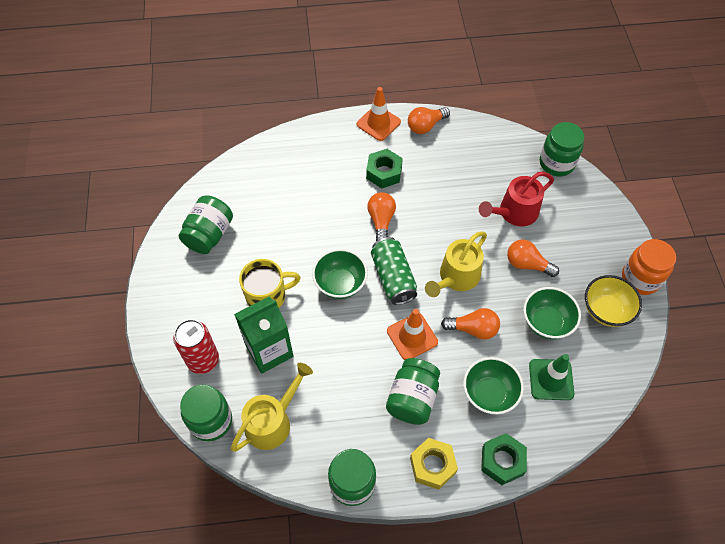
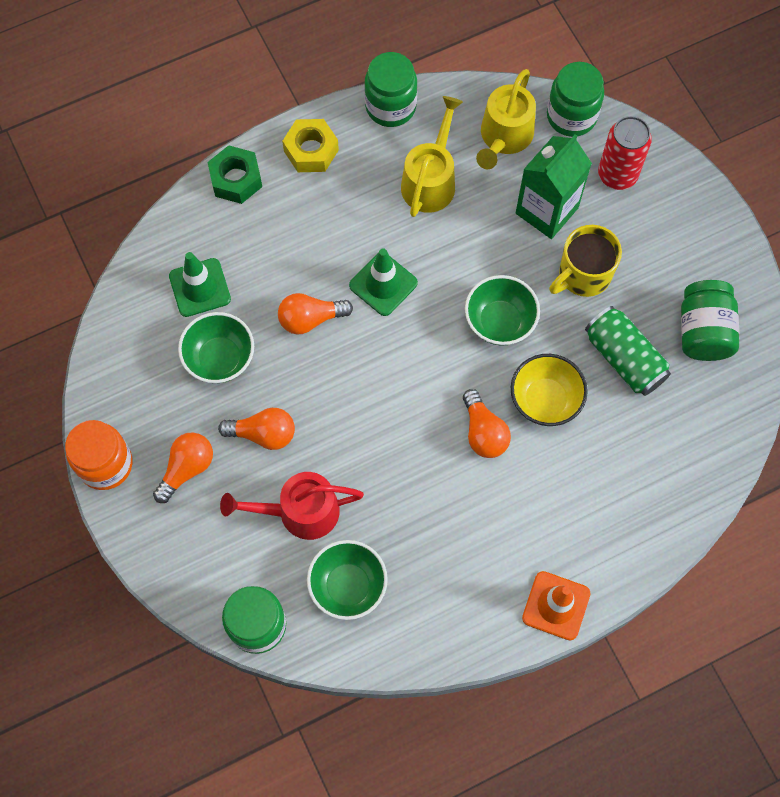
camera: 160 degrees right, 10 degrees up
(384, 172) = (511, 514): green nut -> none
(393, 278) = (435, 353): green can -> green can (624, 358)
(412, 336) = (383, 284): orange traffic cone -> green traffic cone
(412, 399) = (357, 212): green jar -> none
(425, 126) = (480, 627): orange light bulb -> orange light bulb (187, 468)
(456, 277) = (353, 382): yellow watering can -> yellow watering can (430, 180)
(489, 394) = (269, 247): green bowl -> green bowl (348, 586)
(514, 212) = (300, 512): red watering can -> red watering can turned 135 degrees counterclockwise
(606, 310) = (146, 401): yellow bowl -> yellow bowl (545, 400)

